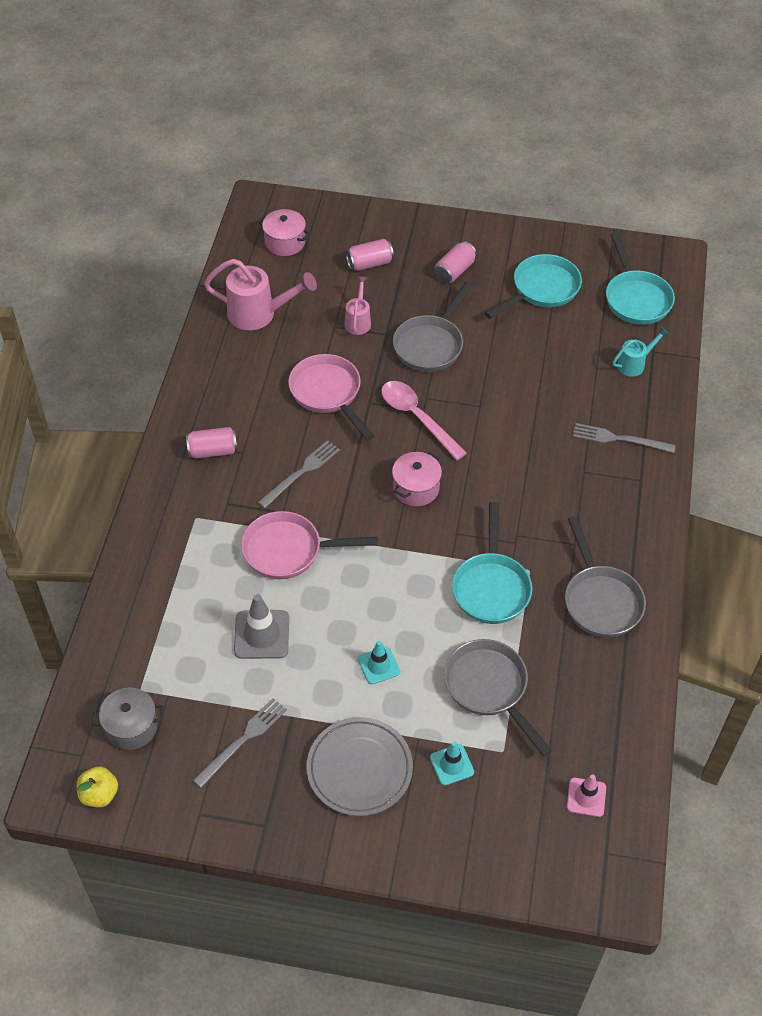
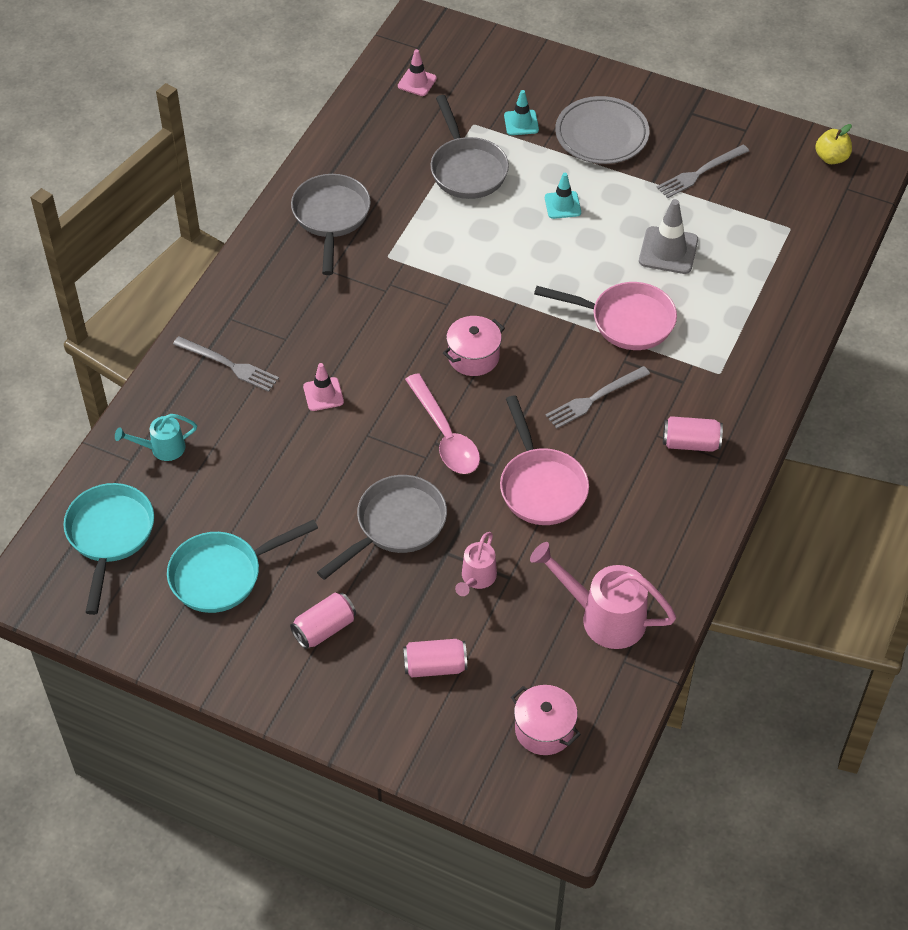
camera: 165 degrees left, 0 degrees up
(131, 727) = (800, 200): grey pot -> none
(491, 587) = (431, 249): turquoise pan -> none
(529, 430) = (323, 394): none -> pink traffic cone

